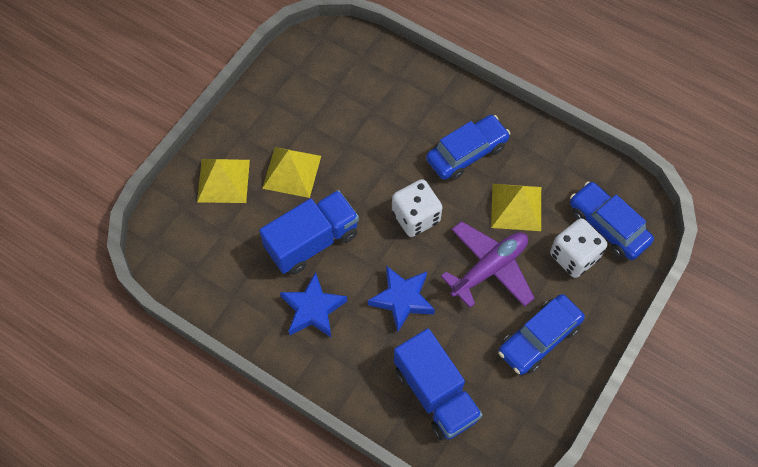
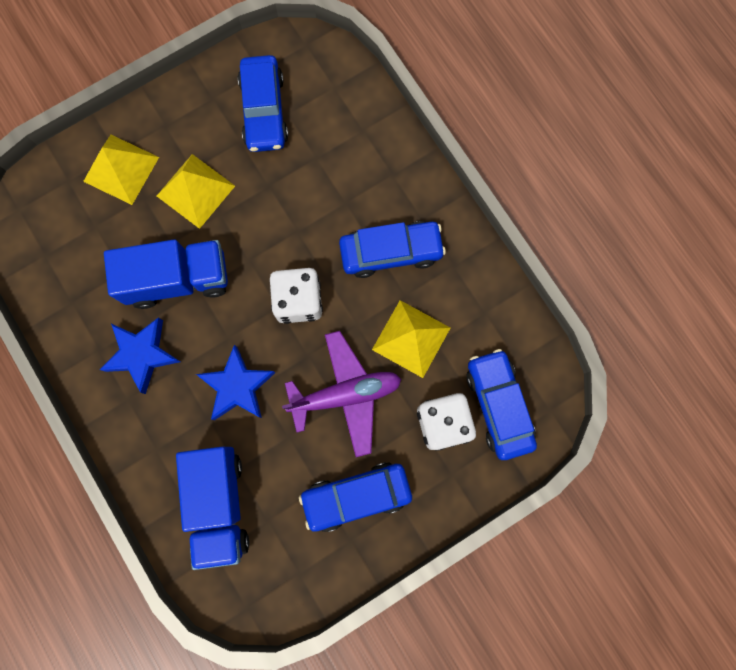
camera: 25 degrees right, 15 degrees up
(315, 94) = (264, 111): none -> blue car

